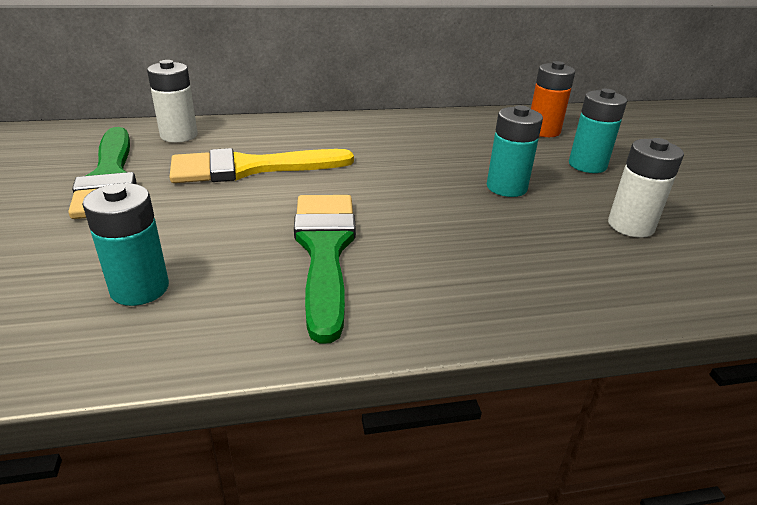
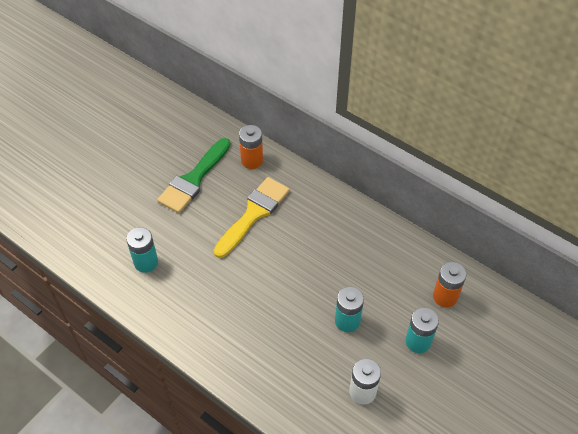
camera: 50 degrees right, 20 degrees up
(179, 135) = (252, 160): white battery -> orange battery
(250, 168) = (253, 214): yellow brush -> yellow brush turned 90 degrees clockwise
(324, 250) = (220, 294): green brush -> none

